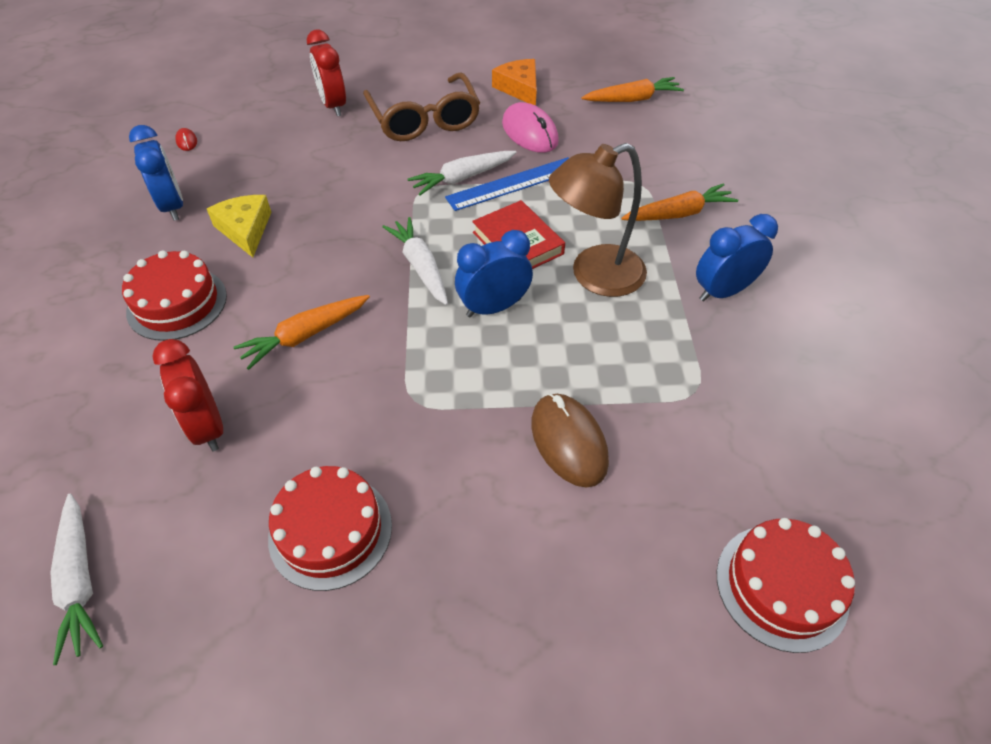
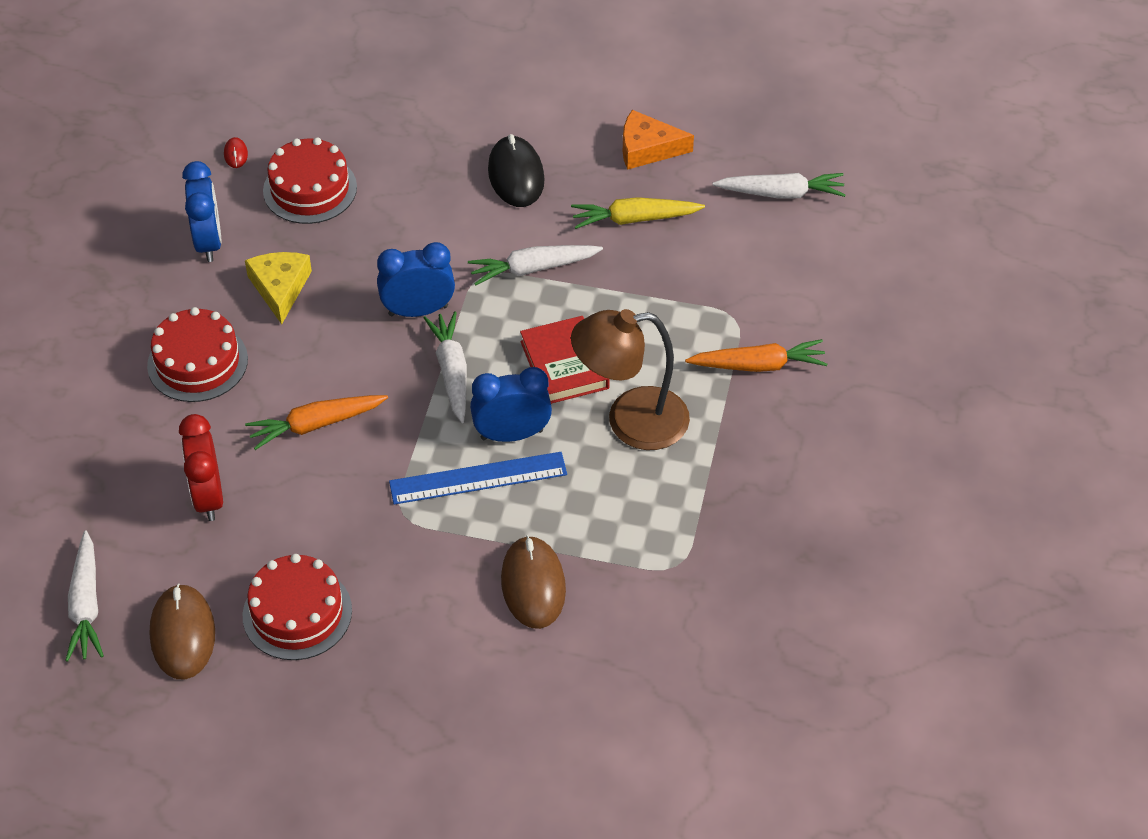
camera: 15 degrees right, 0 degrees up
(202, 589) = (182, 634): none -> brown mouse
(333, 105) = (414, 133): red clock -> none
(424, 119) = (516, 175): brown glasses -> black mouse
(513, 184) = (588, 288): blue ruler -> blue ruler (478, 478)
(519, 88) = (647, 148): orange cheese -> orange cheese turned 75 degrees counterclockwise
(530, 132) = (634, 219): pink mouse -> yellow carrot
(632, 99) = (781, 193): orange carrot -> white carrot
(723, 291) = (759, 468): blue clock -> blue clock (418, 310)
(781, 586) = (665, 746): red cake -> red cake (310, 189)

